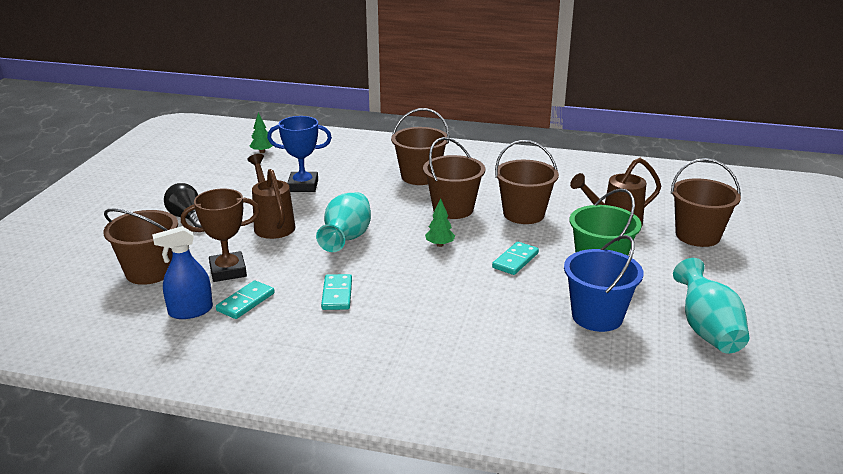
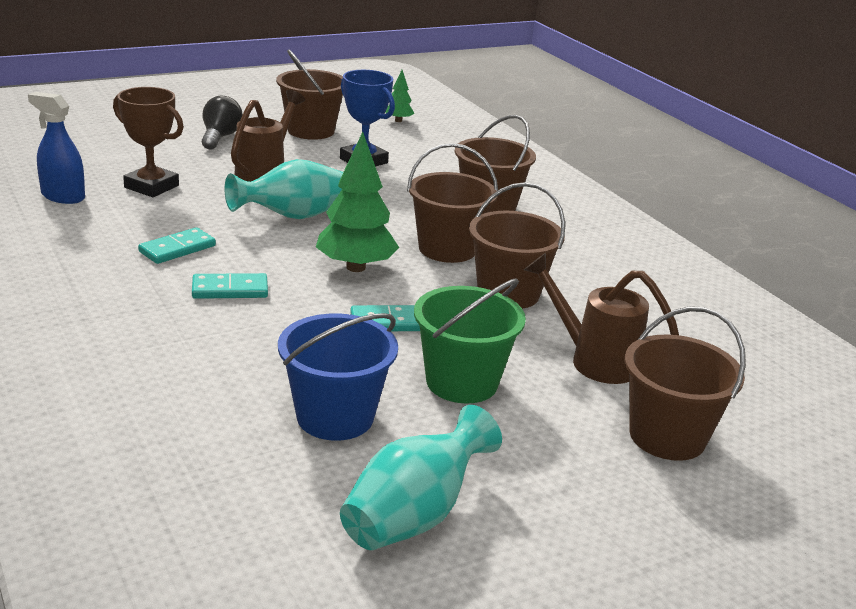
camera: 45 degrees right, 0 degrees up
(149, 272) = (106, 157): brown bucket -> brown bucket (311, 131)
(246, 302) = (108, 213): turquoise domino -> turquoise domino (230, 290)
(440, 245) = (356, 267): green tree -> green tree, size x1.97

